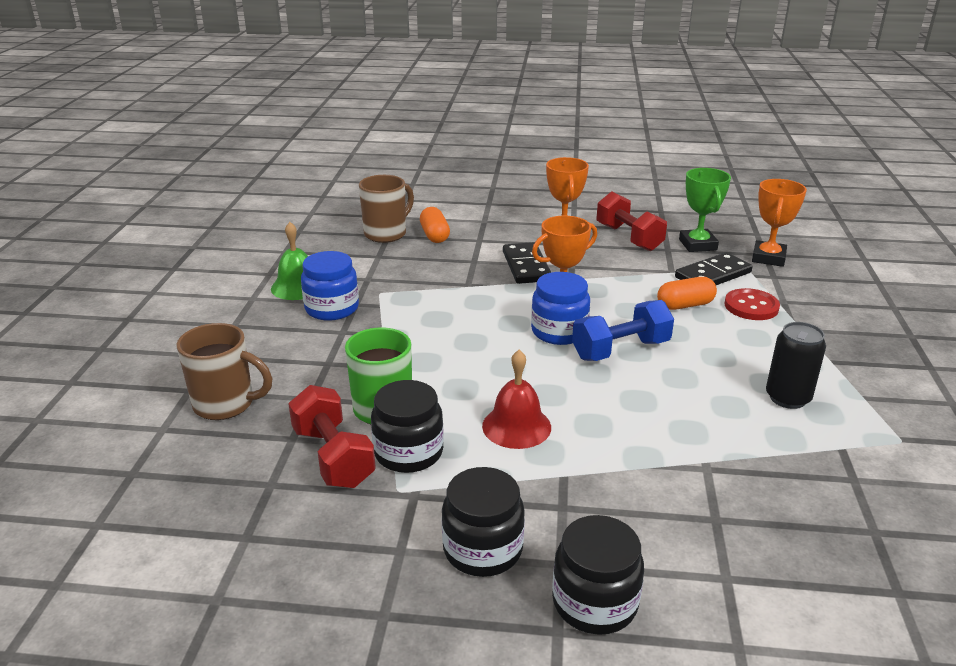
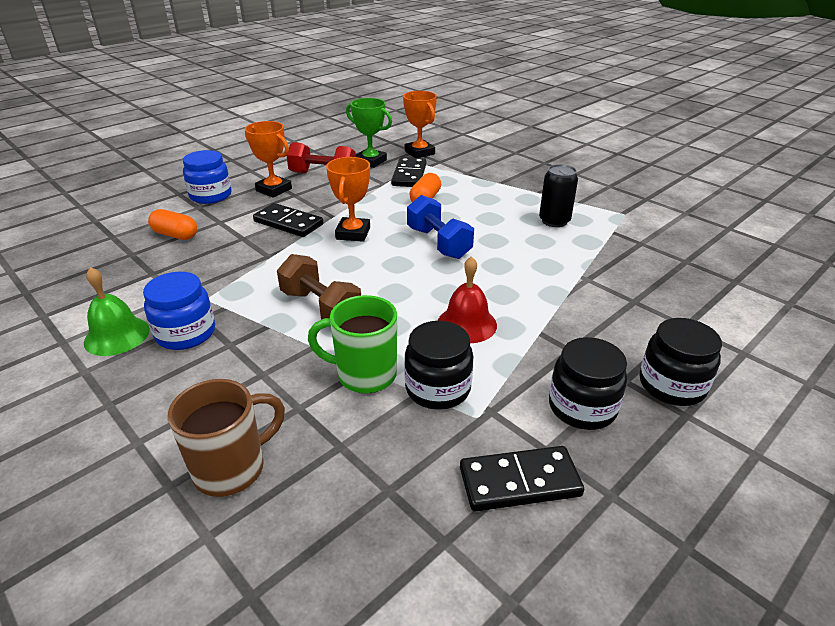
camera: 50 degrees left, 5 degrees up
(333, 457) = (396, 433): red dumbbell -> none
(344, 550) = (519, 482): none -> black domino
(386, 234) = (127, 253): brown mug -> none
(436, 344) = (321, 307): none -> brown dumbbell
(559, 332) = (386, 252): blue jar -> blue jar (211, 196)
(621, 350) = (439, 243): blue dumbbell -> blue dumbbell turned 45 degrees counterclockwise
(751, 306) = (457, 183): red button -> none

